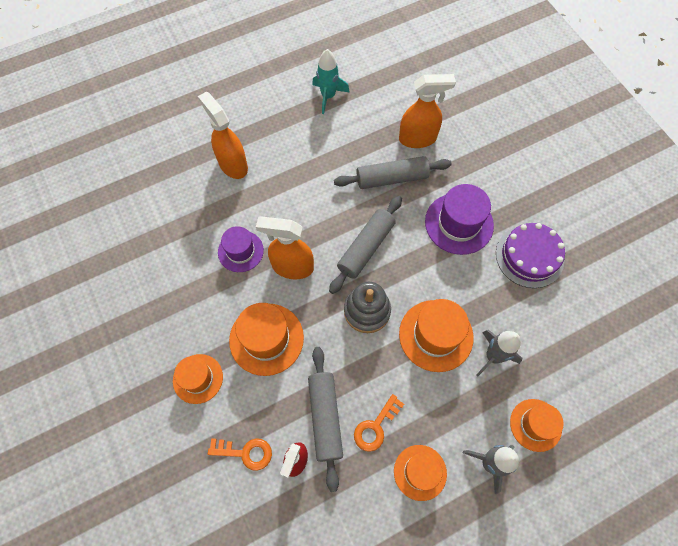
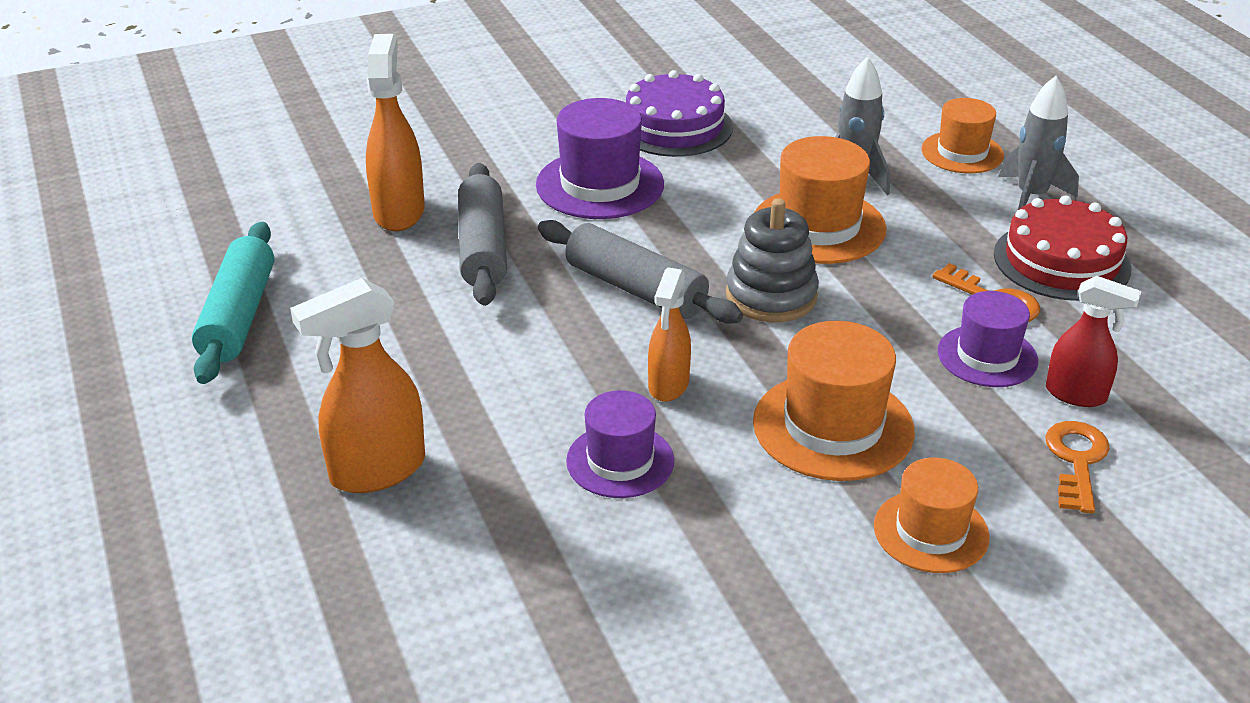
camera: 85 degrees left, 30 degrees down
(292, 267) = (668, 385): orange spray bottle -> orange spray bottle, size x0.65
(325, 417) = (987, 356): grey rolling pin -> purple hat
(328, 96) = (239, 316): turquoise rocket -> turquoise rolling pin
(420, 472) = (1061, 261): orange hat -> red cake

